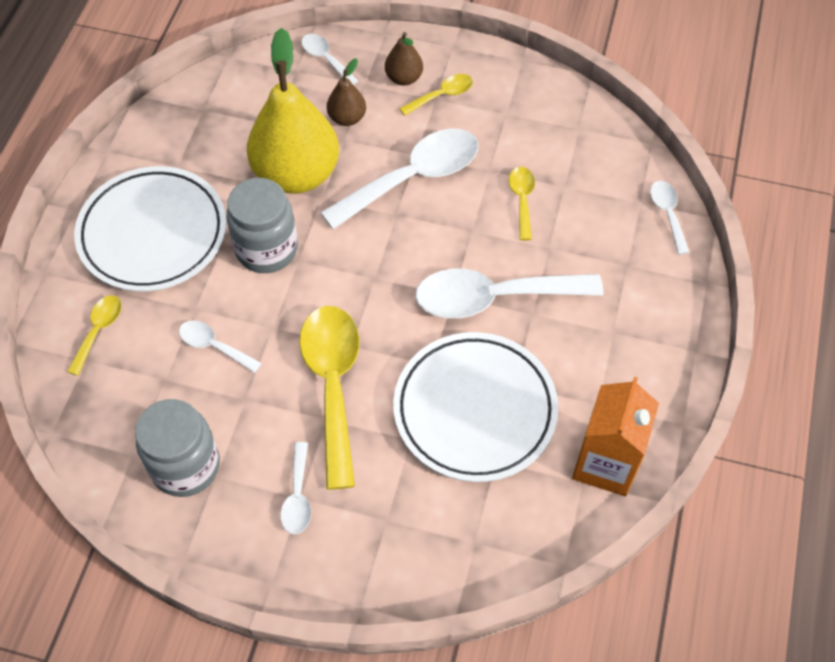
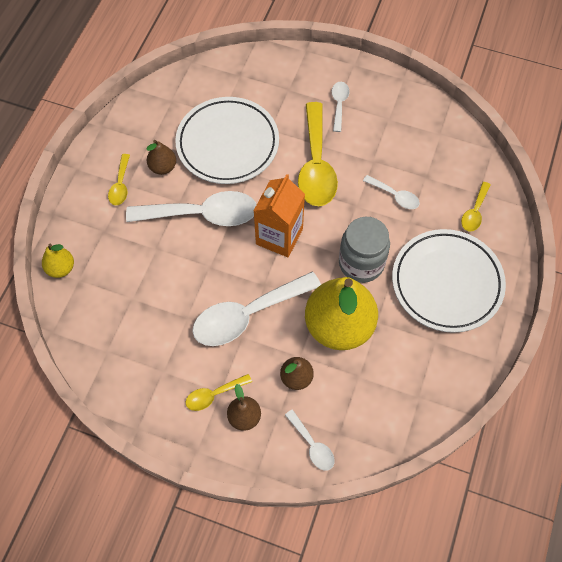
camera: 175 degrees left, 5 degrees up
(185, 466) = (407, 125): grey jar -> none
(522, 200) = (167, 289): yellow spoon -> yellow spoon (120, 185)
(567, 363) = (163, 167): none -> brown pear
(605, 463) = (155, 108): orange carton -> orange carton (279, 236)
(667, 214) = (61, 268): white spoon -> yellow pear

